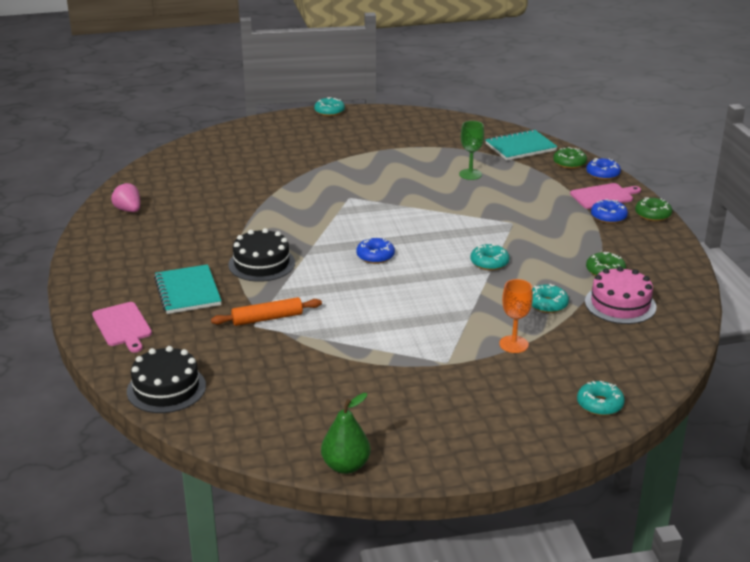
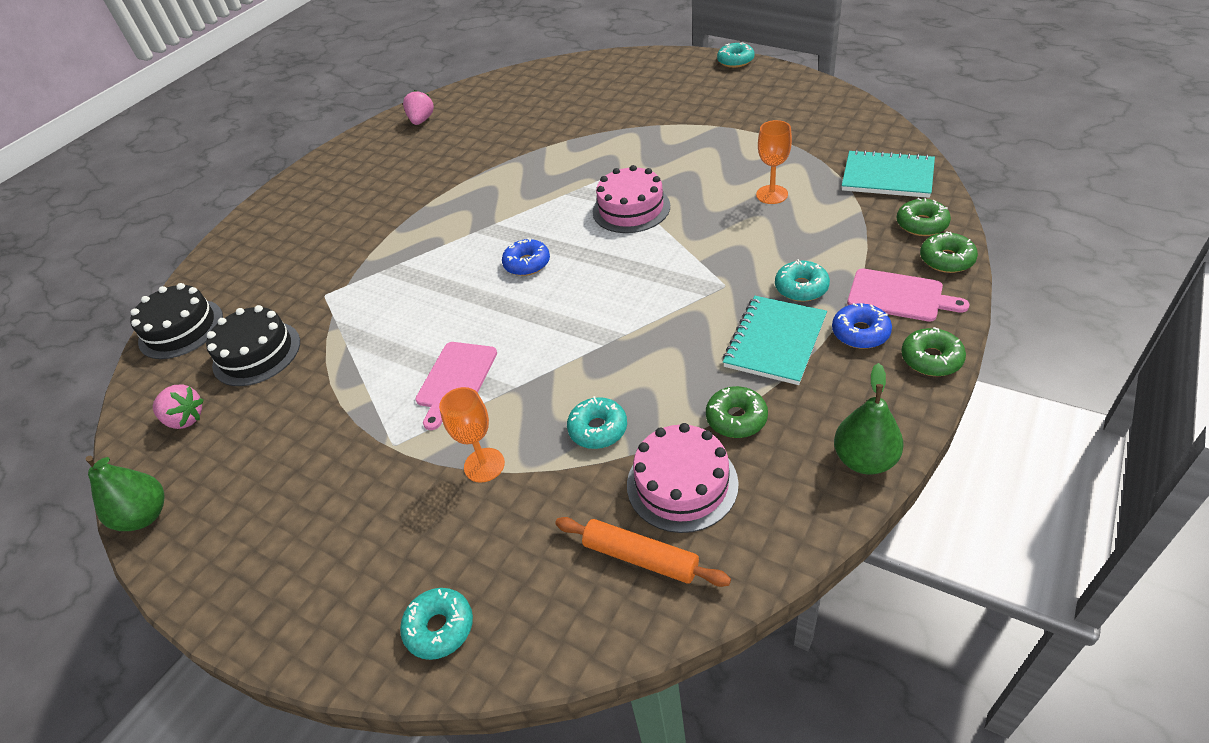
camera: 50 degrees right, 15 degrees up
(122, 326) = (251, 244): pink cutting board -> pink cutting board (455, 380)
(188, 291) = (337, 230): turquoise notebook -> turquoise notebook (775, 342)
(261, 264) = (427, 225): black cake -> black cake (257, 353)
(267, 318) = (343, 293): orange rolling pin -> orange rolling pin (640, 557)
(277, 420) = (185, 419): none -> pink strawberry
(395, 208) = (631, 209): none -> pink cake
(470, 174) = (772, 194): green goblet -> orange goblet
(489, 263) = (621, 331): turquoise donut -> turquoise donut (801, 288)
(602, 174) = (946, 259): blue donut -> green donut
(680, 261) = (864, 460): none -> green pear

